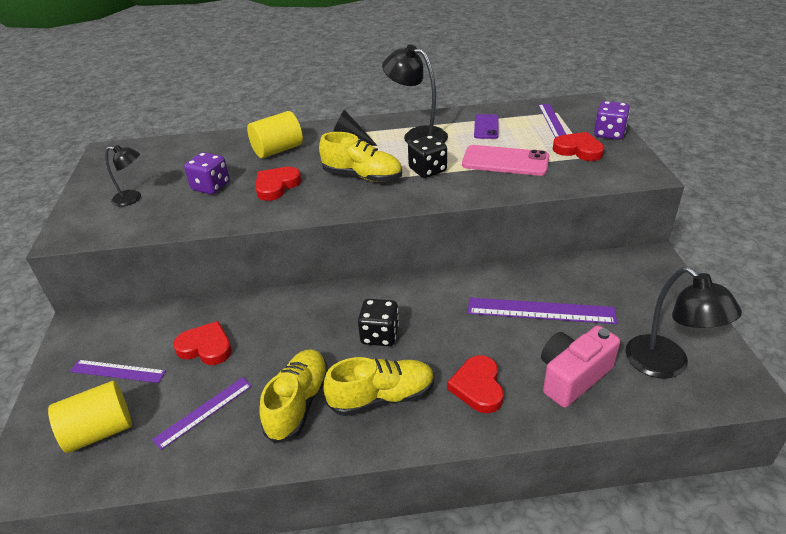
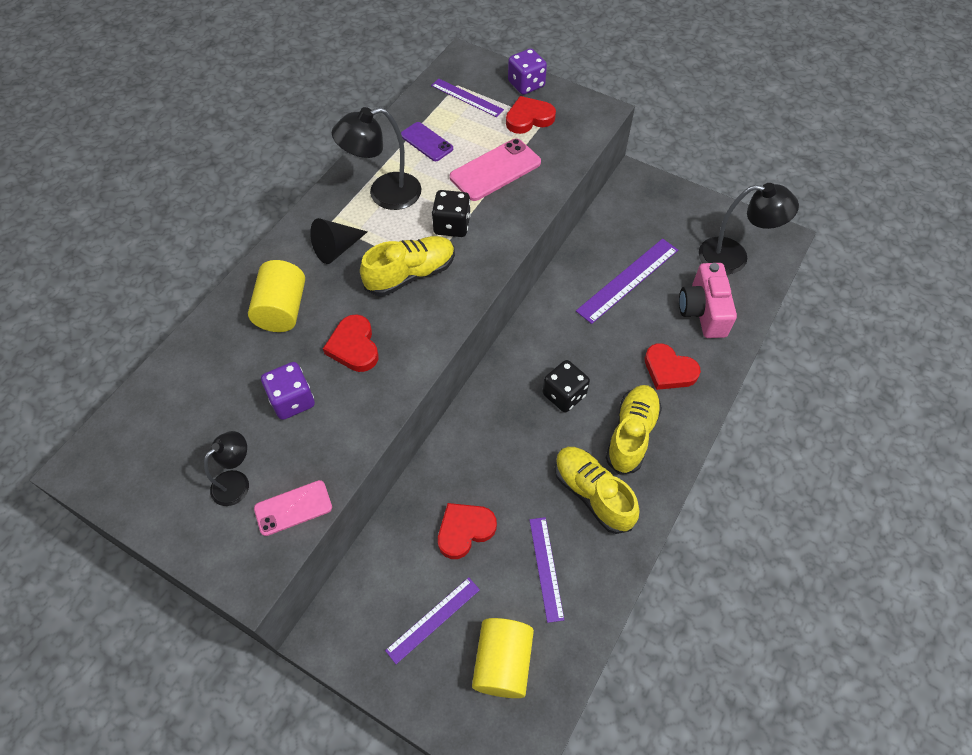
camera: 55 degrees left, 20 degrees up
(127, 226) = (293, 508): none -> pink phone

